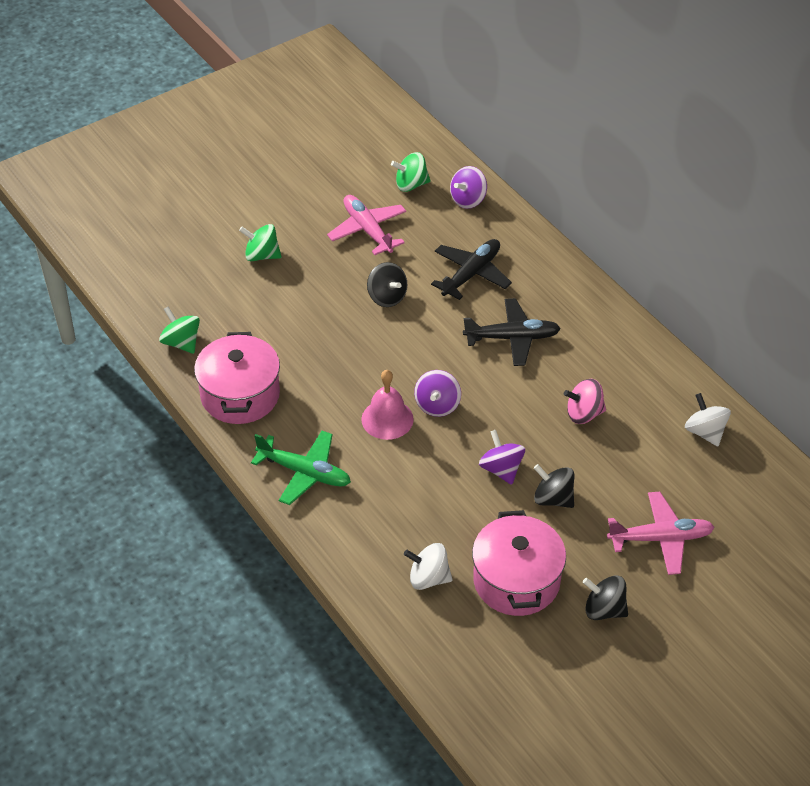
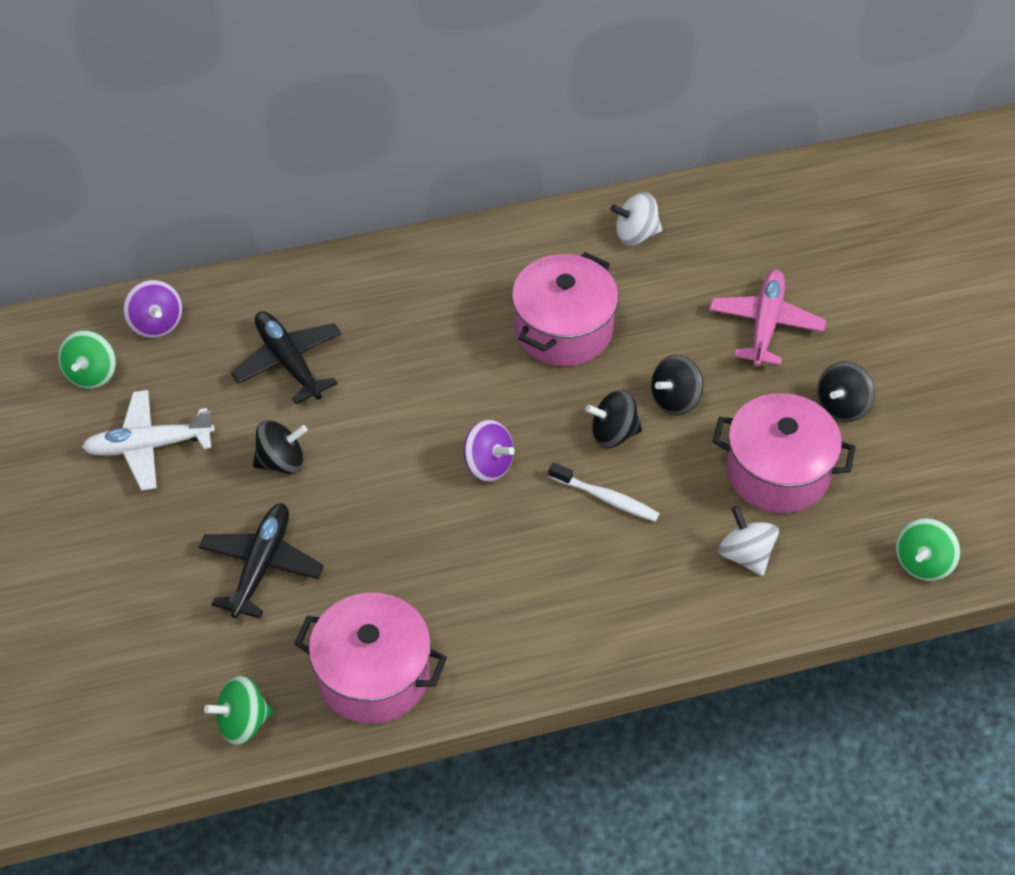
camera: 70 degrees left, 5 degrees up
(262, 255) = (127, 581): green spinning top -> green spinning top (923, 563)
(305, 472) = (537, 637): green plane -> none
(367, 230) = (148, 446): pink plane -> white plane
(387, 419) = (487, 523): pink bell -> none
(428, 578) = (746, 555): white spinning top -> white spinning top turned 120 degrees clockwise
(440, 480) = (606, 498): none -> white toothbrush
(501, 469) = (613, 433): purple spinning top -> black spinning top
(512, 338) = (415, 356): black plane -> black plane (261, 565)
(584, 413) = (563, 329): pink spinning top -> pink pot

